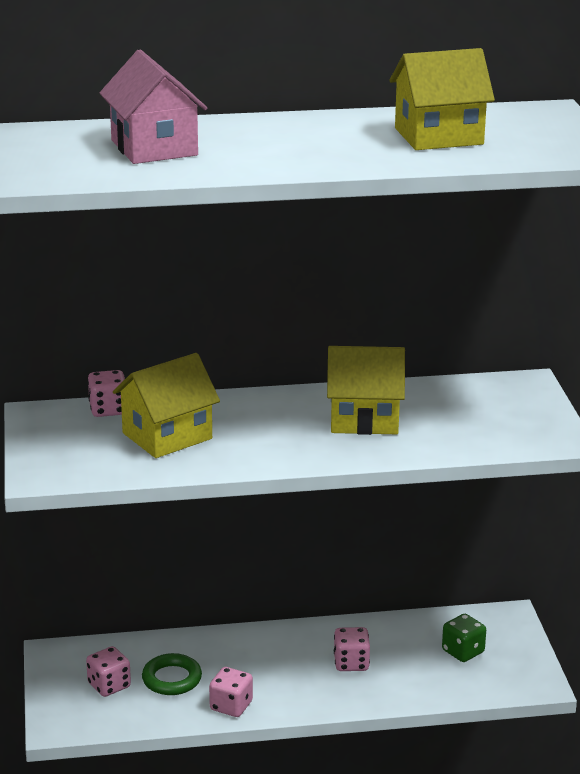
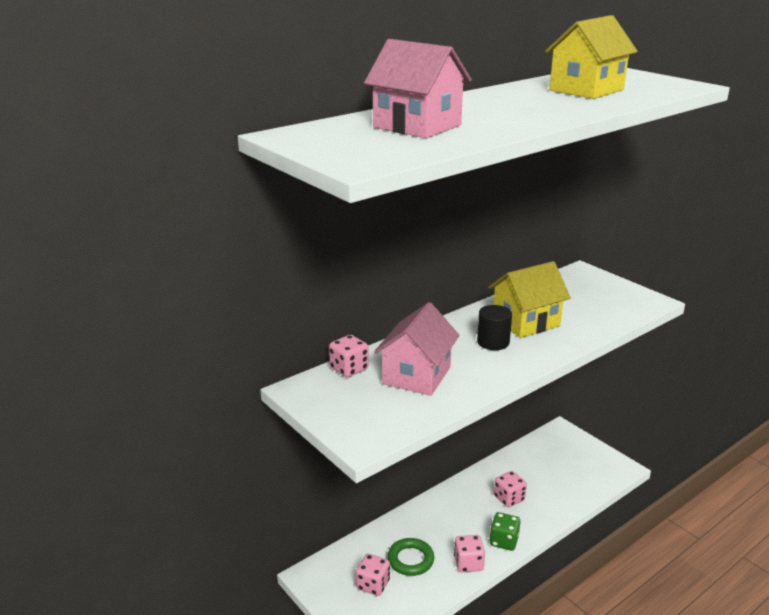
camera: 30 degrees left, 0 degrees up
(167, 436) = (416, 375): yellow house -> pink house
(294, 428) = (493, 342): none -> black cylinder
(463, 651) = (561, 464): green dice -> green dice (504, 541)

